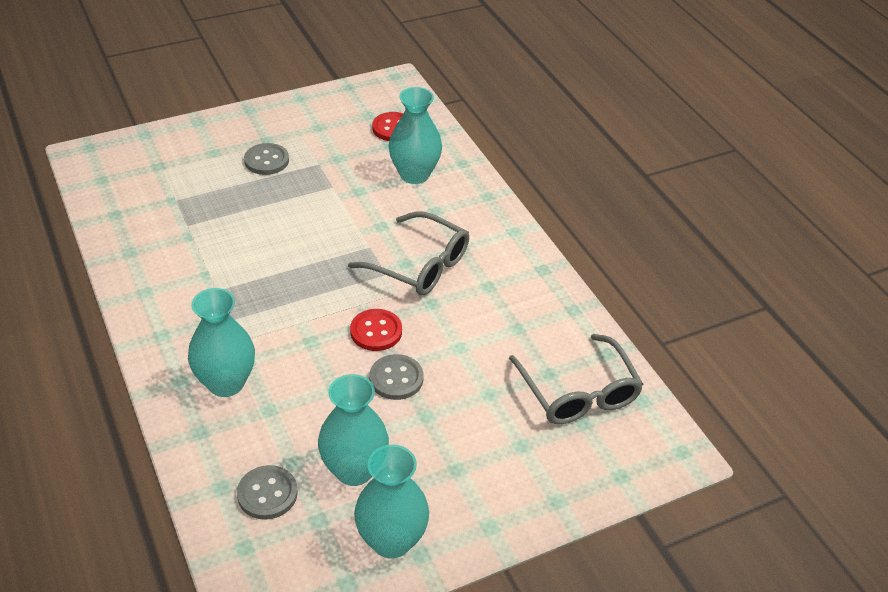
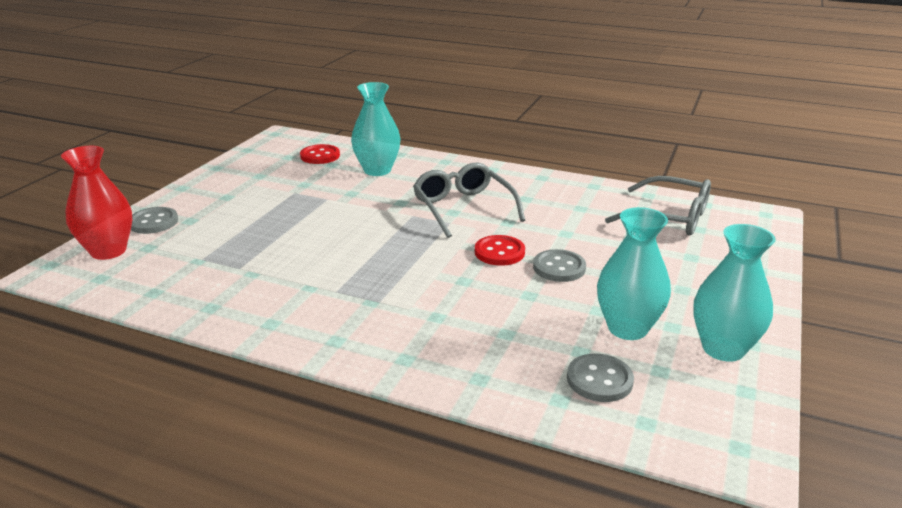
camera: 40 degrees left, 15 degrees down
(132, 155) = (108, 251): none -> red vase
(226, 383) = (445, 337): turquoise vase -> none
(266, 160) = (247, 206): grey button -> grey button (153, 222)
(419, 265) = (463, 208): grey glasses -> grey glasses turned 105 degrees counterclockwise

